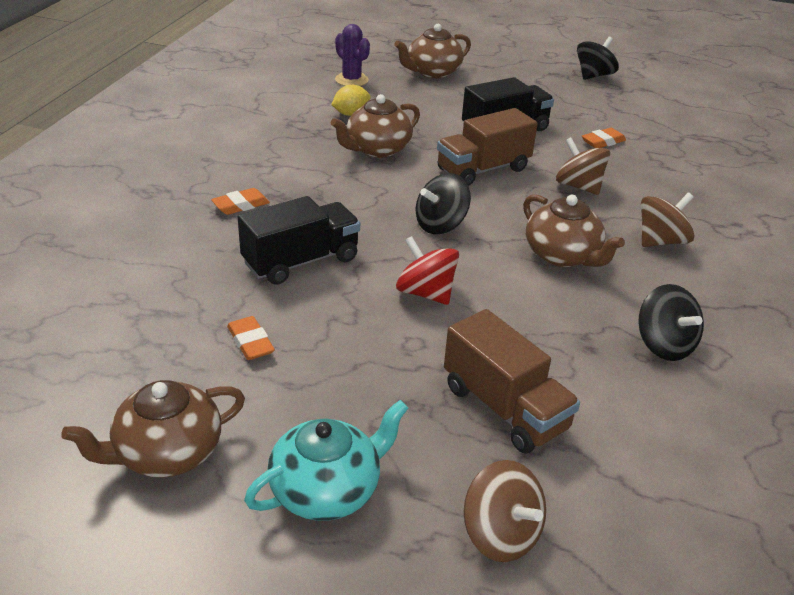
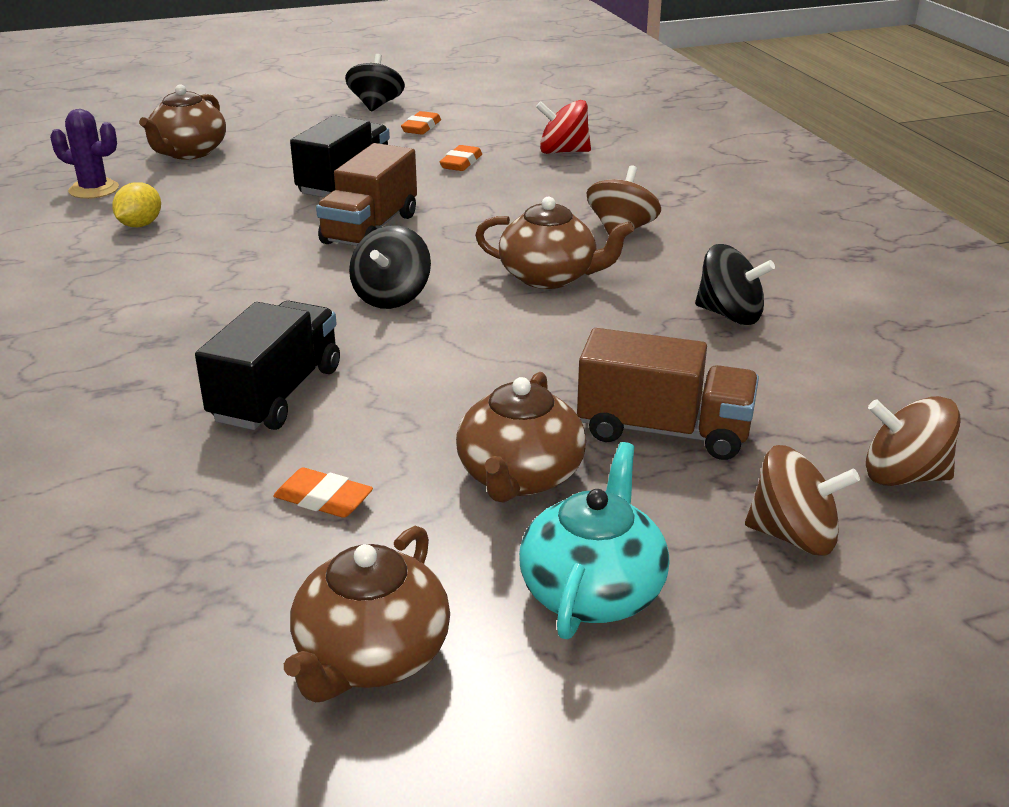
camera: 35 degrees left, 5 degrees down
(241, 205) = (120, 368): orange eraser -> orange eraser (421, 127)
(377, 149) = (221, 250): brown teapot -> brown teapot (519, 476)
(425, 293) = (458, 366): red spinning top -> red spinning top (563, 152)
(578, 186) = (487, 210): brown spinning top -> brown spinning top (903, 476)

